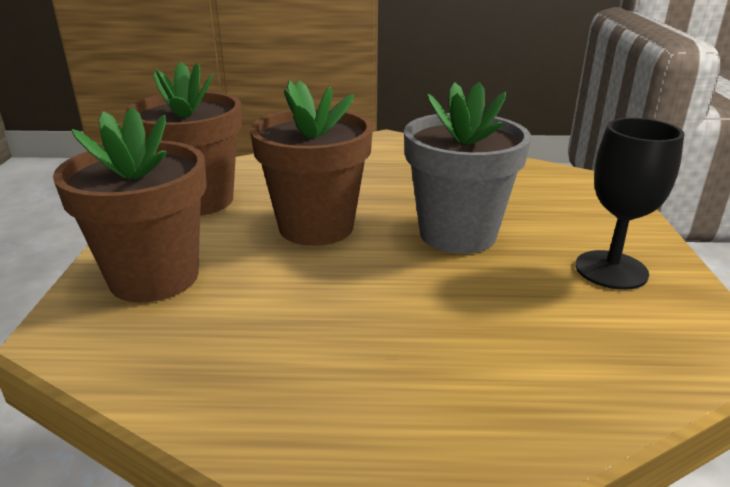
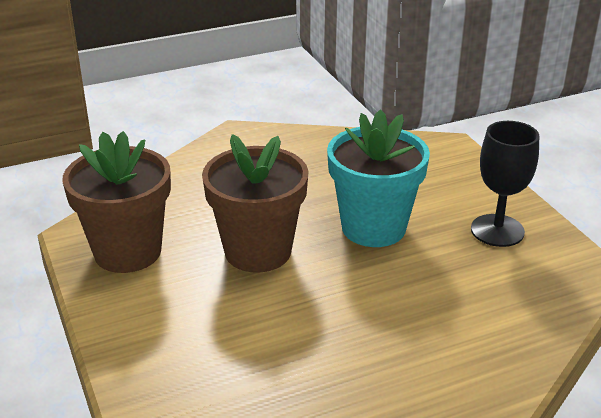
camera: 25 degrees left, 5 degrees up
(154, 277) = (169, 338): brown flower pot -> none
(457, 234) = (373, 228): grey flower pot -> turquoise flower pot

